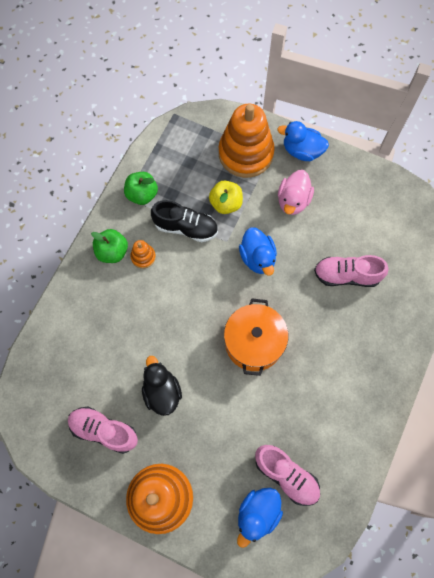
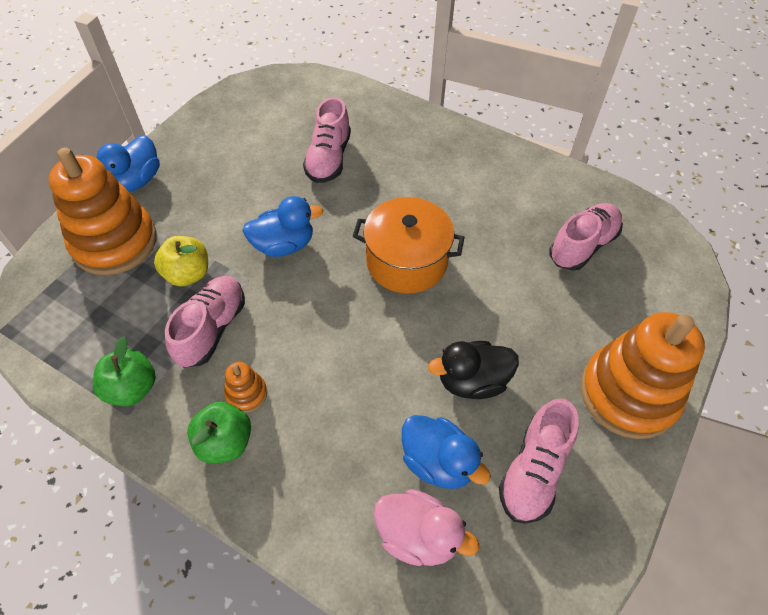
camera: 85 degrees left, 15 degrees down
(186, 227) = (212, 329): black shoe -> pink shoe
(258, 514) = (633, 280): blue duck -> blue duck (438, 462)
(293, 201) = (209, 198): pink duck -> pink duck (418, 535)

